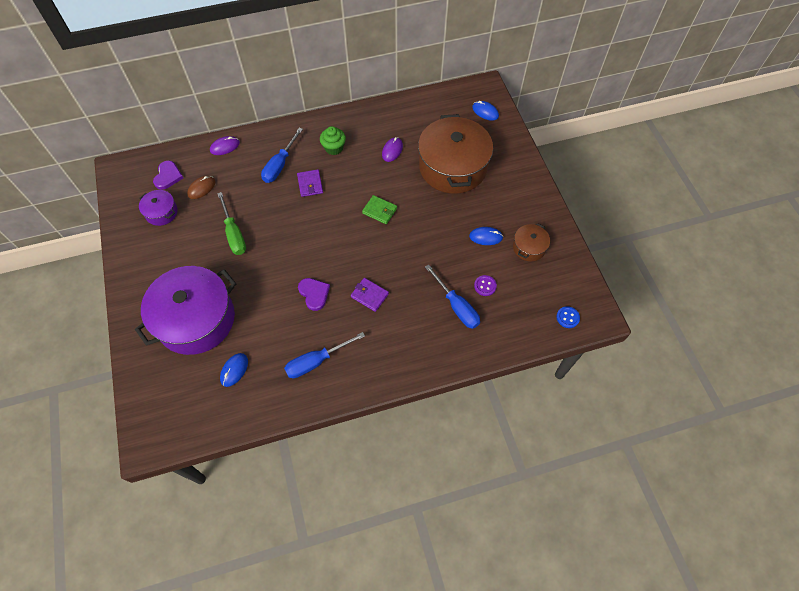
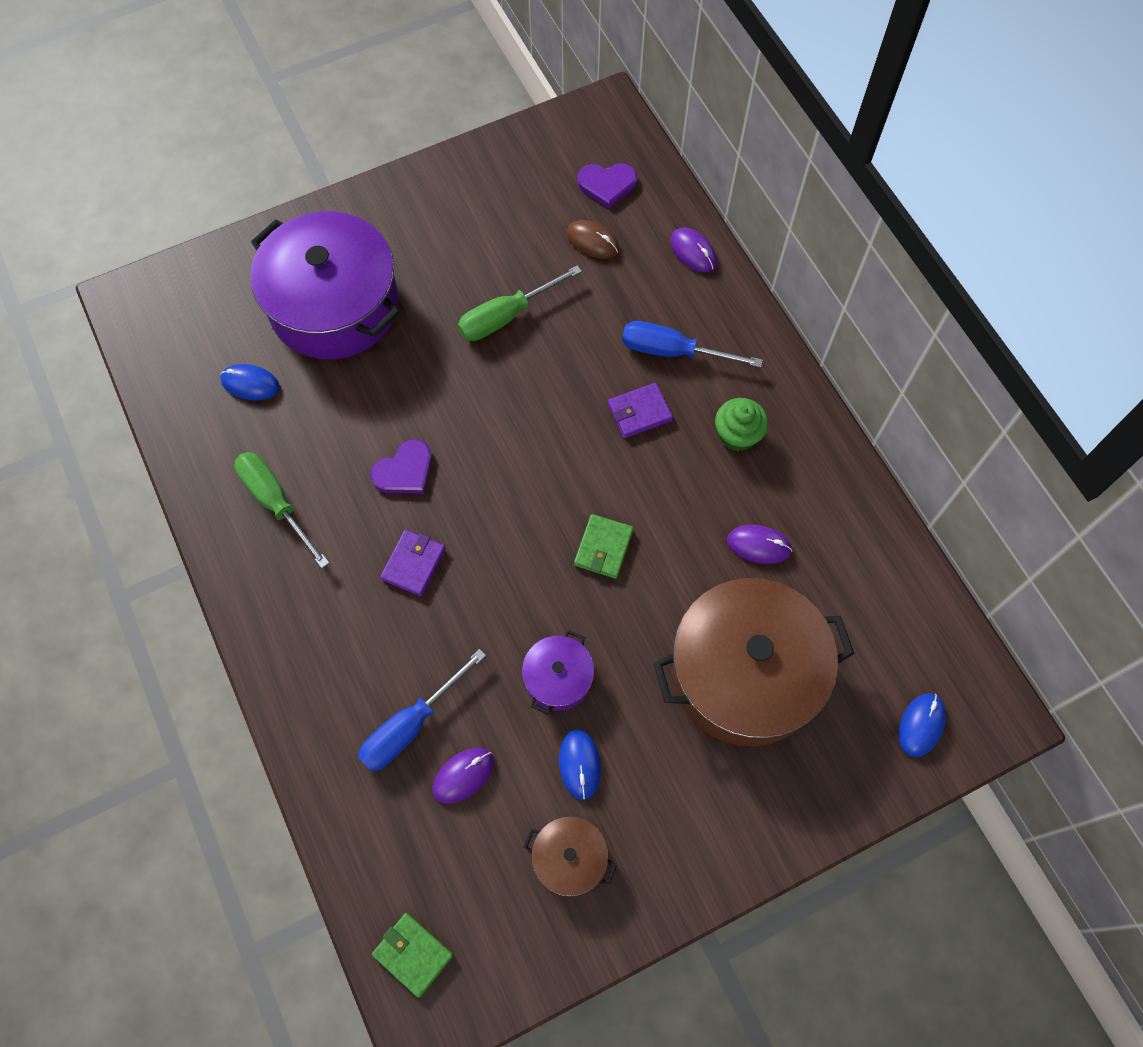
camera: 80 degrees right, 5 degrees up
(161, 212) = (530, 198): purple pot -> purple pot (558, 678)
(316, 361) = (276, 503): blue screwdriver -> green screwdriver
(485, 286) = (463, 775): purple button -> purple mouse
(567, 317) = (413, 954): blue button -> green wallet

